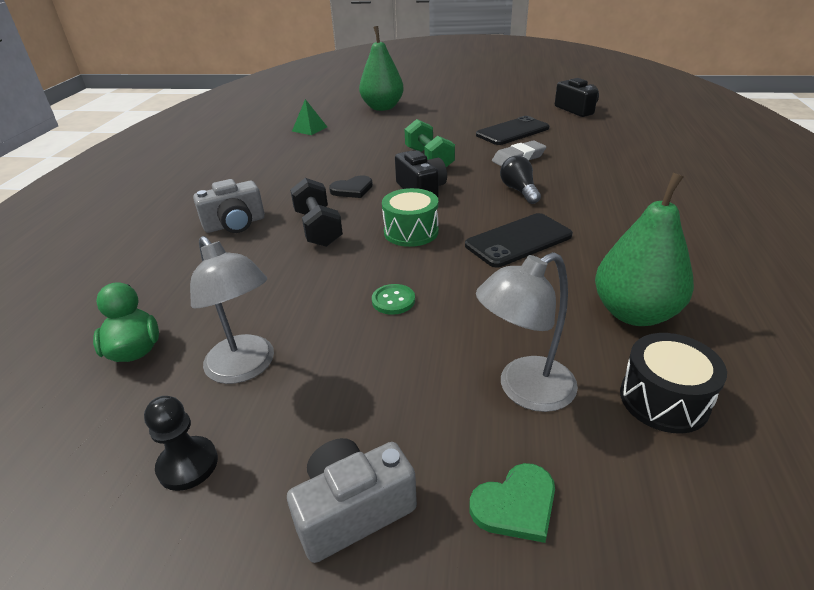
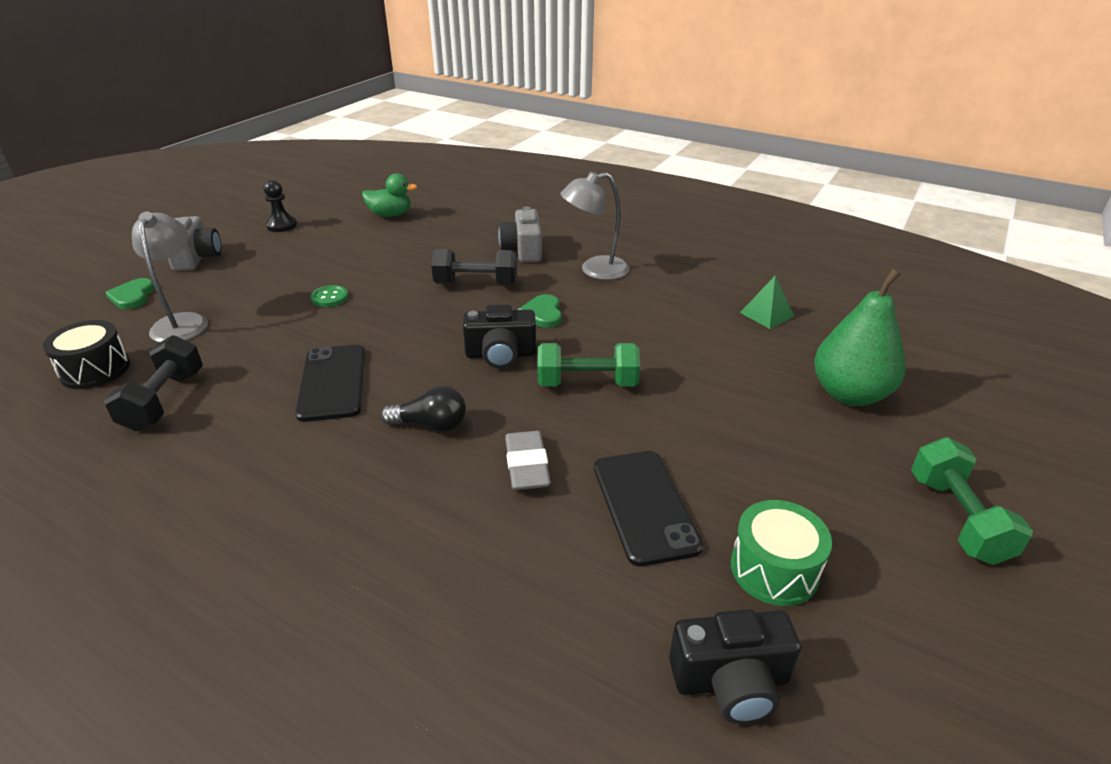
camera: 110 degrees right, 0 degrees up
(246, 368) = (331, 242): grey lamp -> grey lamp (595, 270)
(352, 189) = (542, 313): black heart -> green heart
(411, 232) = (418, 327): green drum -> green drum (774, 569)
(453, 90) = (957, 518): none -> green dumbbell
(634, 313) = (164, 400): green pear -> black dumbbell

